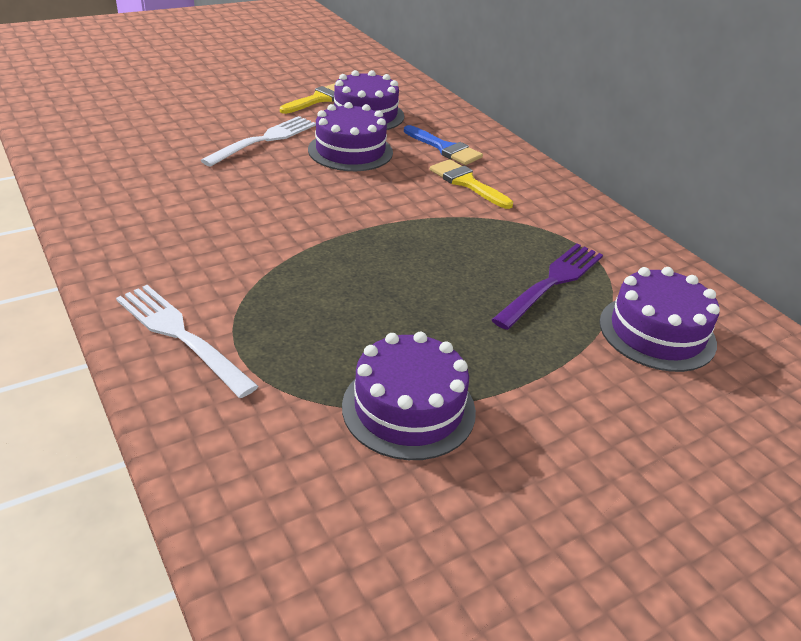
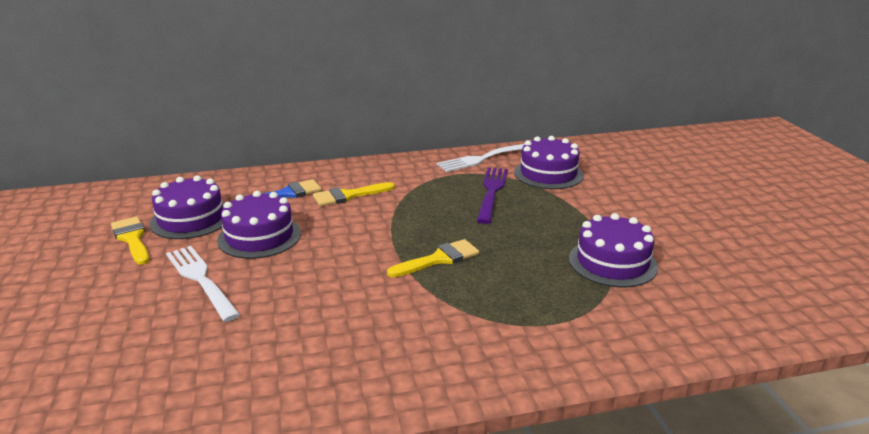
camera: 70 degrees left, 10 degrees down
(181, 336) = (524, 351): white fork -> white fork (484, 158)
(353, 259) = (438, 259): none -> yellow brush
(551, 283) = (491, 192): purple fork -> purple fork turned 45 degrees clockwise

